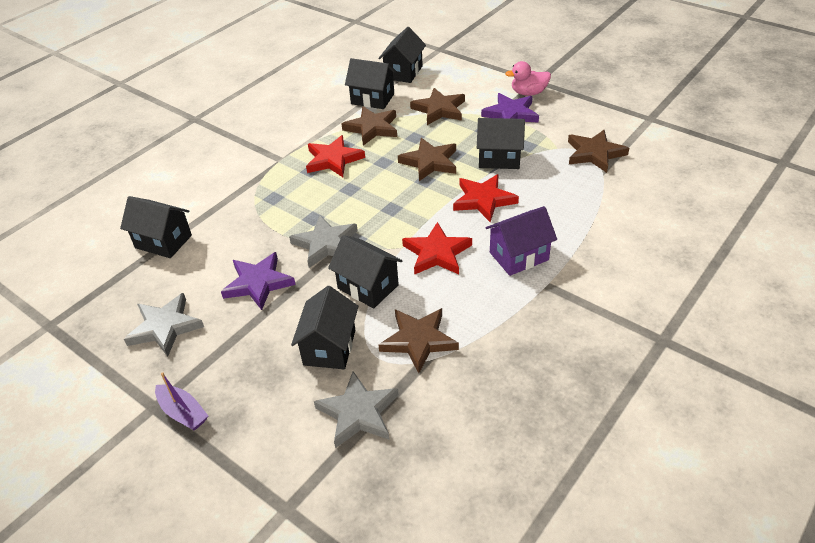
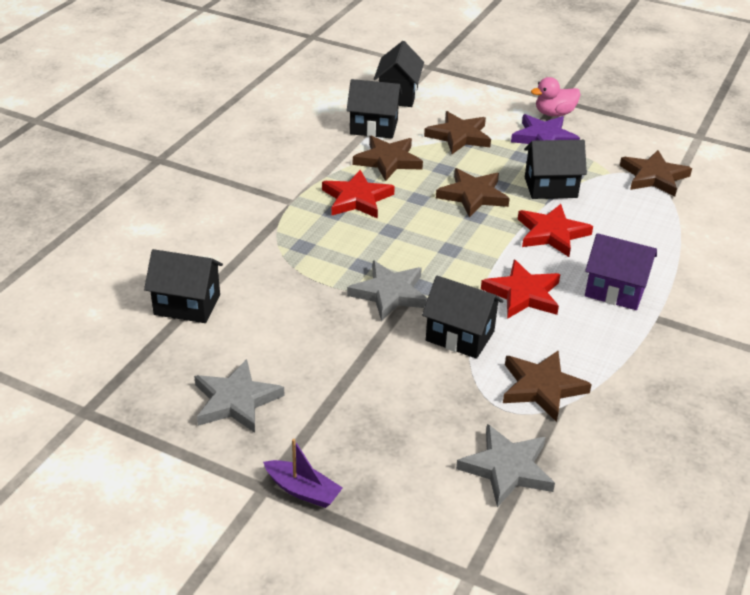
camera: 15 degrees left, 5 degrees down
(258, 283) = (328, 342): purple star -> none
(329, 347) = (444, 404): black house -> none
(519, 256) = (615, 290): purple house -> purple house turned 60 degrees clockwise

